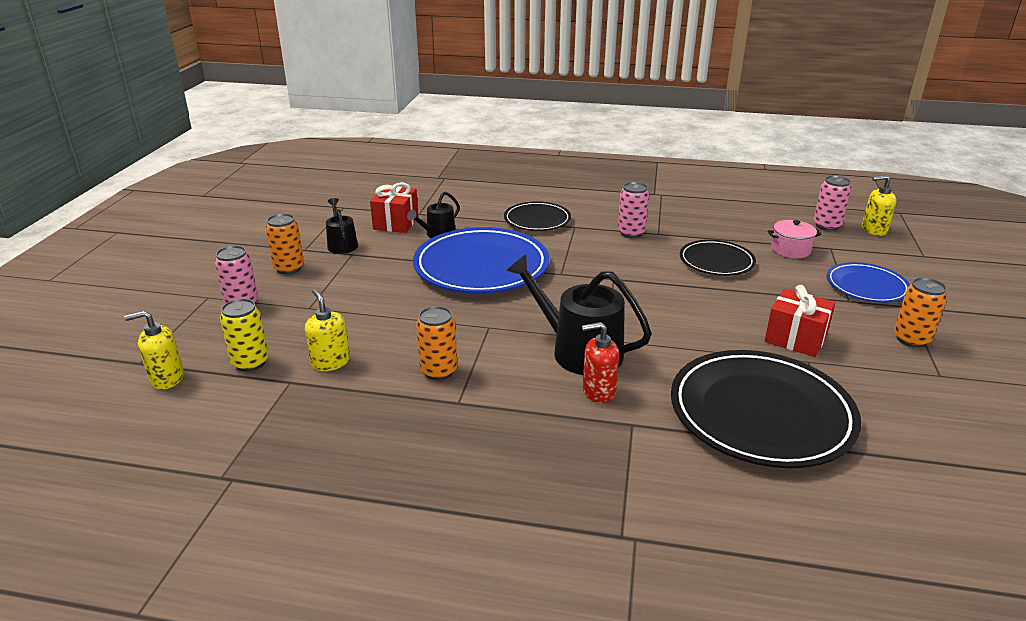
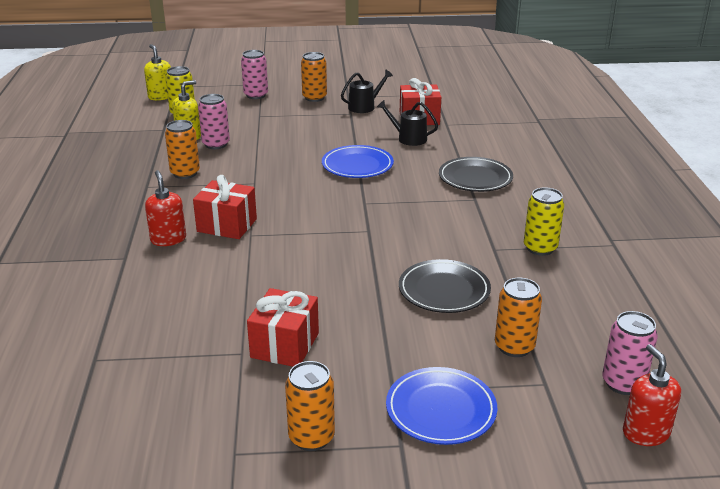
camera: 75 degrees right, 0 degrees up
(481, 266) = (357, 165): blue plate -> blue plate, size x0.55
(579, 351) = (227, 225): black watering can -> red gift
(631, 233) = (483, 232): pink can -> pink can (216, 144)
(661, 217) = (540, 248): none -> yellow can
(761, 413) = (144, 321): black plate -> none
(790, 250) = (514, 347): pink pot -> orange can
(873, 230) = (645, 433): yellow soap dispenser -> red soap dispenser

